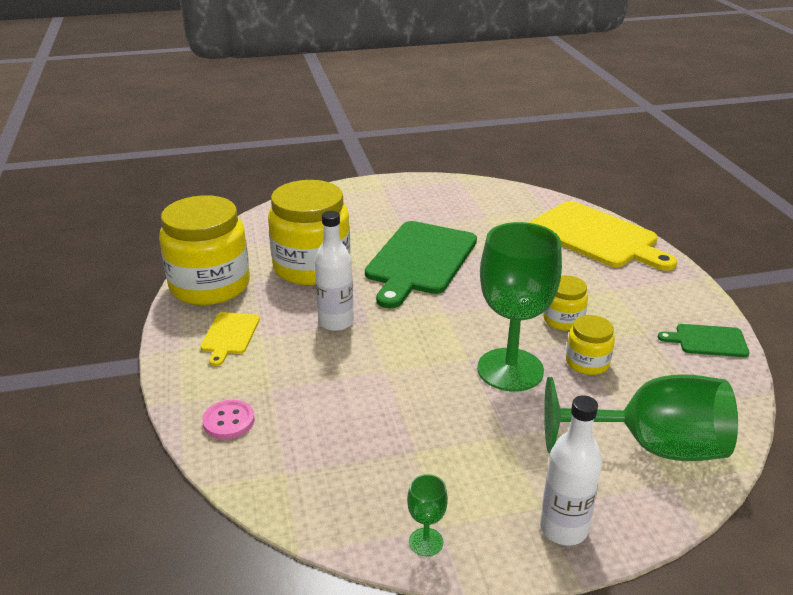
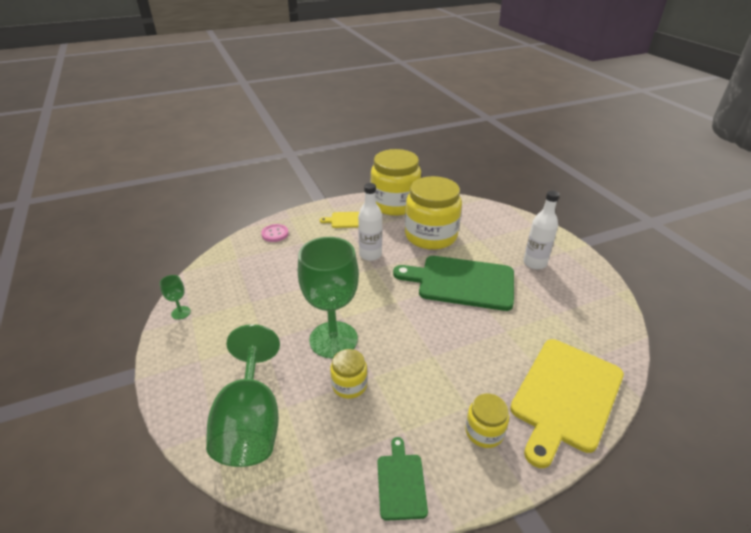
camera: 80 degrees right, 5 degrees up
(563, 320) = (405, 369): yellow jar -> yellow jar (484, 431)
(563, 529) = (180, 370): white bottle -> white bottle (534, 263)

